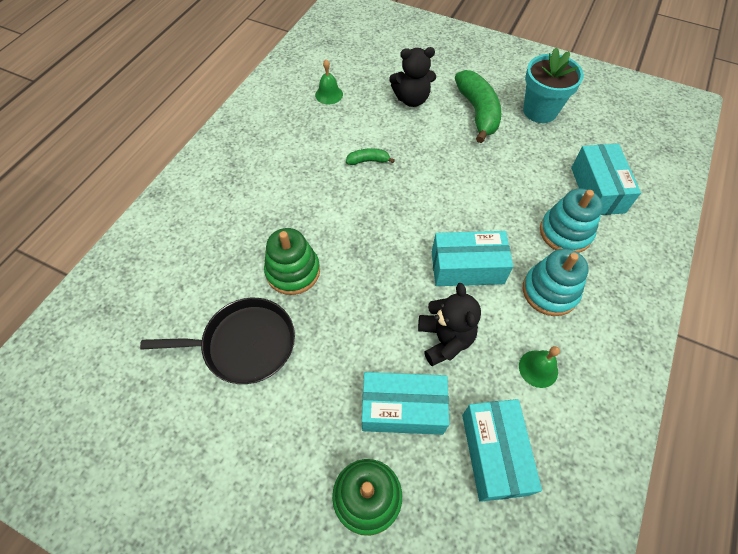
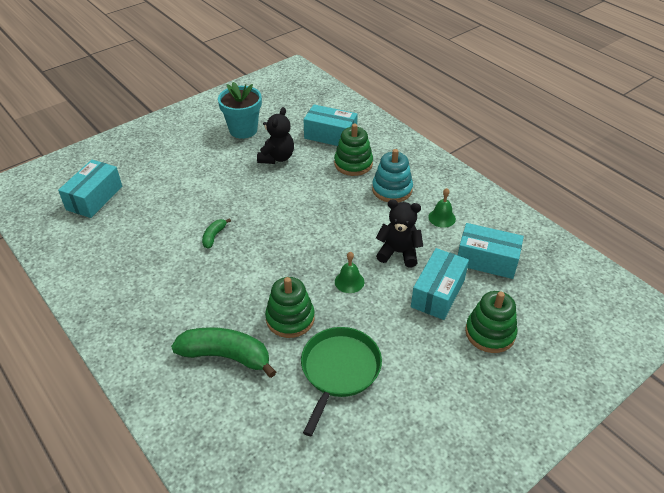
camera: 65 degrees left, 15 degrees down
(244, 344) = (339, 370): black pan -> green pan
(329, 94) = (117, 235): green bell -> green bell (349, 281)
(412, 99) = (171, 188): black teddy bear -> black teddy bear (277, 158)
(467, 267) = (350, 220): turquoise box -> turquoise box (94, 198)
(477, 112) = (217, 159): green banana -> green banana (226, 356)
(565, 232) = (353, 164): turquoise stacking toy -> green stacking toy

